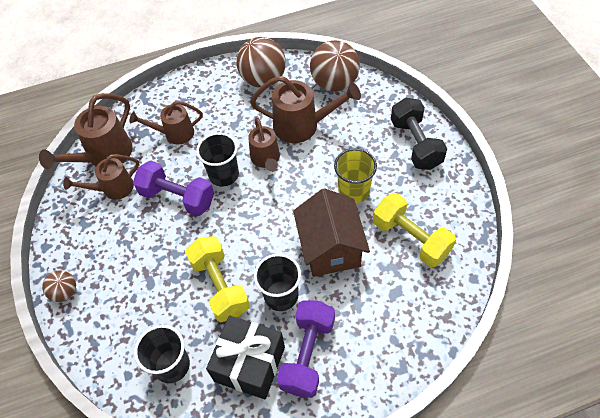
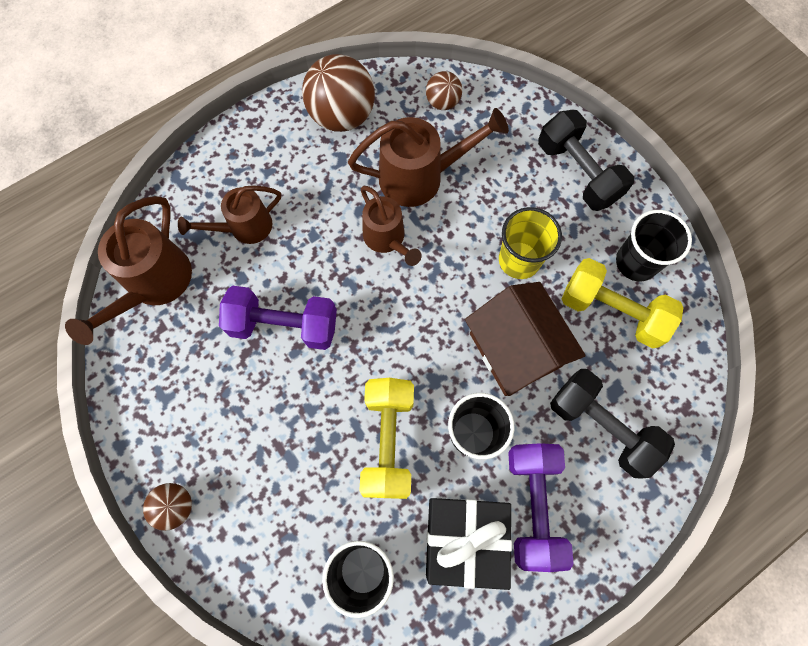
camera: 20 degrees left, 15 degrees up
(113, 189) = (186, 334): brown watering can -> none
(220, 286) = (388, 441): yellow dumbbell -> yellow dumbbell turned 45 degrees clockwise
(224, 175) = (336, 276): black cup -> black cup (636, 262)
(334, 83) = (442, 102): brown ball -> brown ball, size x0.52
(377, 314) = (601, 426): none -> black dumbbell

